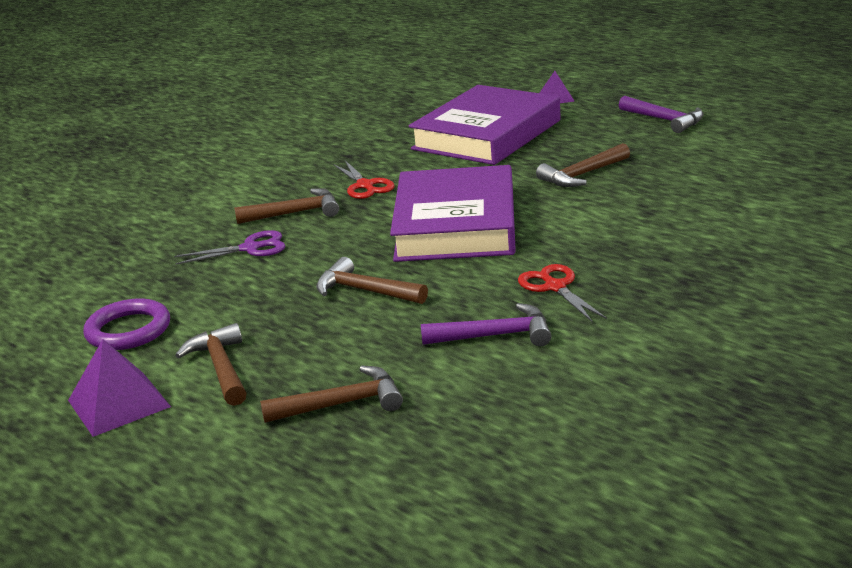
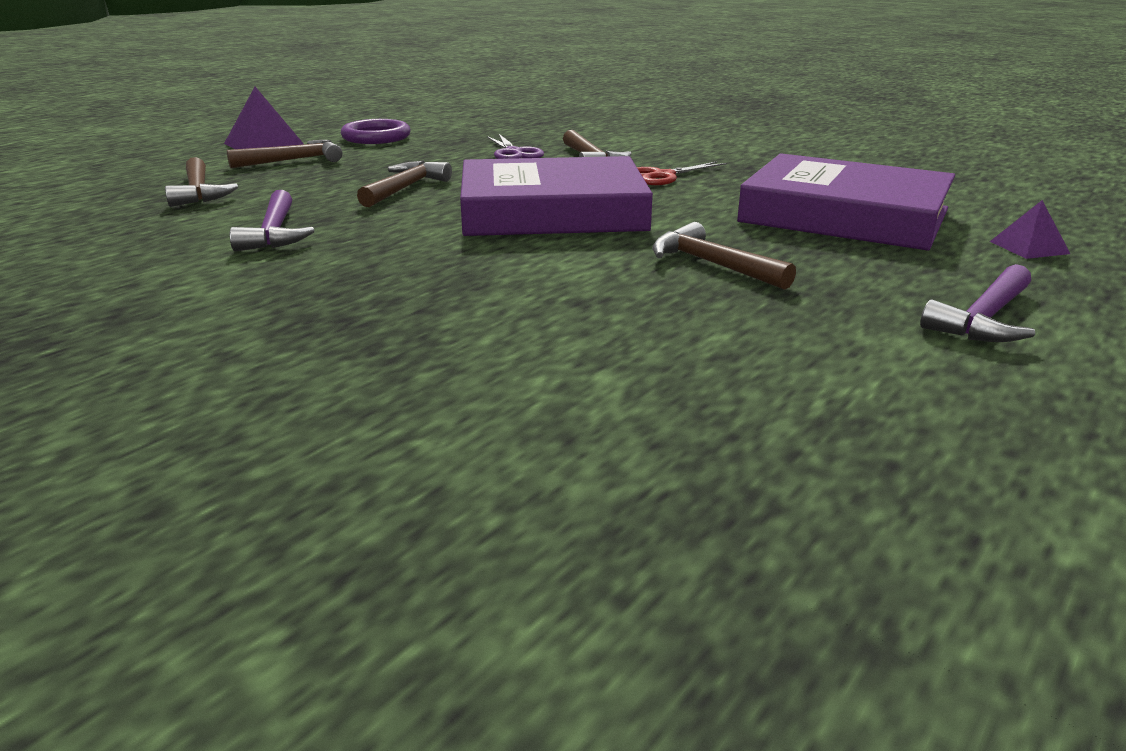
camera: 80 degrees right, 0 degrees up
(555, 287) = (369, 254): red scissors -> none

